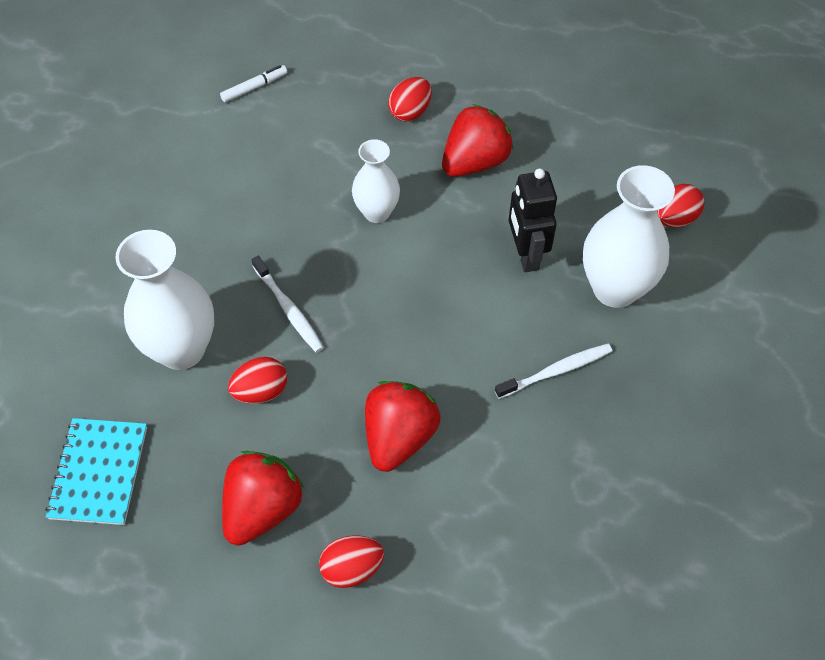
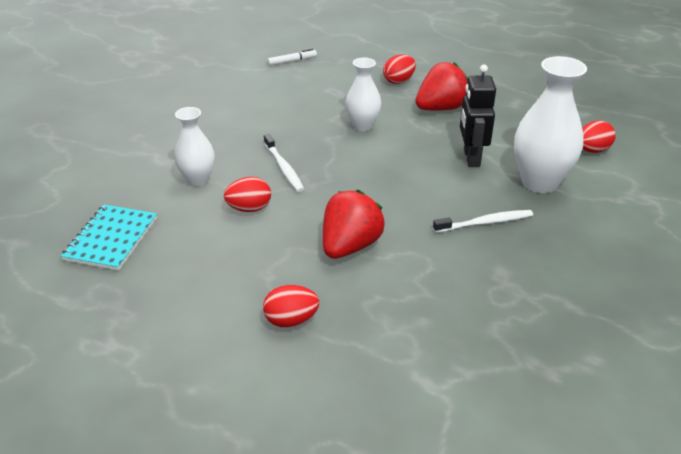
camera: 10 degrees right, 20 degrees down
(181, 349) = (198, 180): white vase -> white vase, size x0.61
(262, 509) = (229, 275): red strawberry -> none

